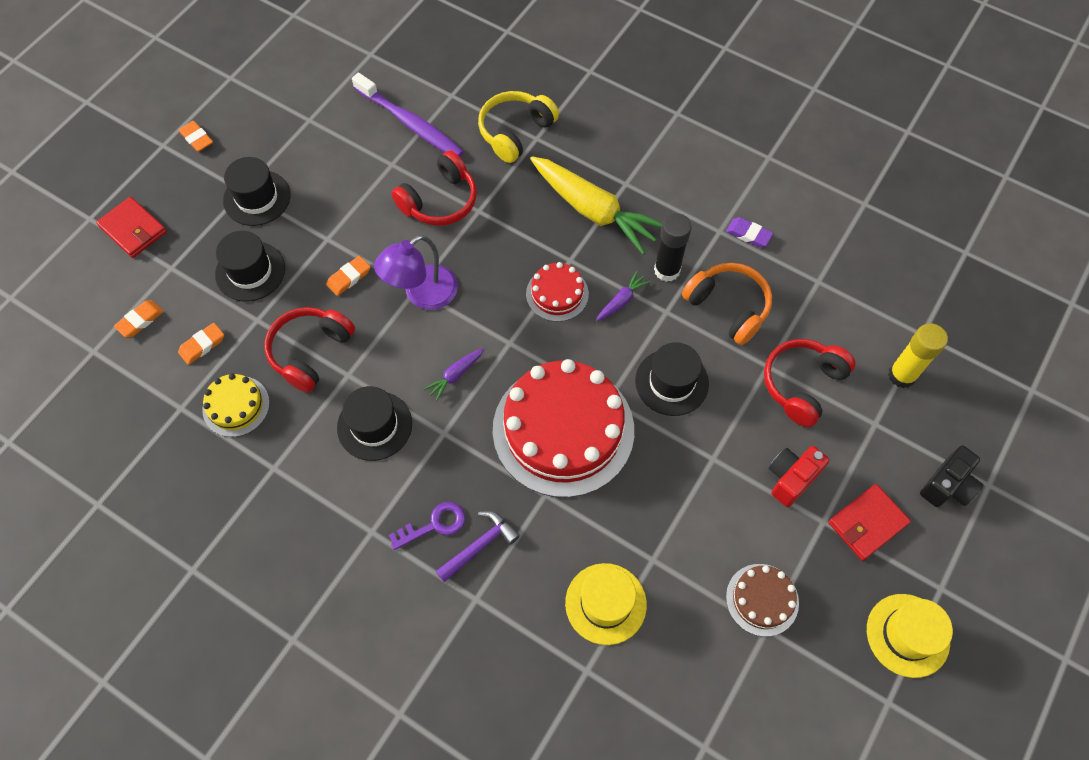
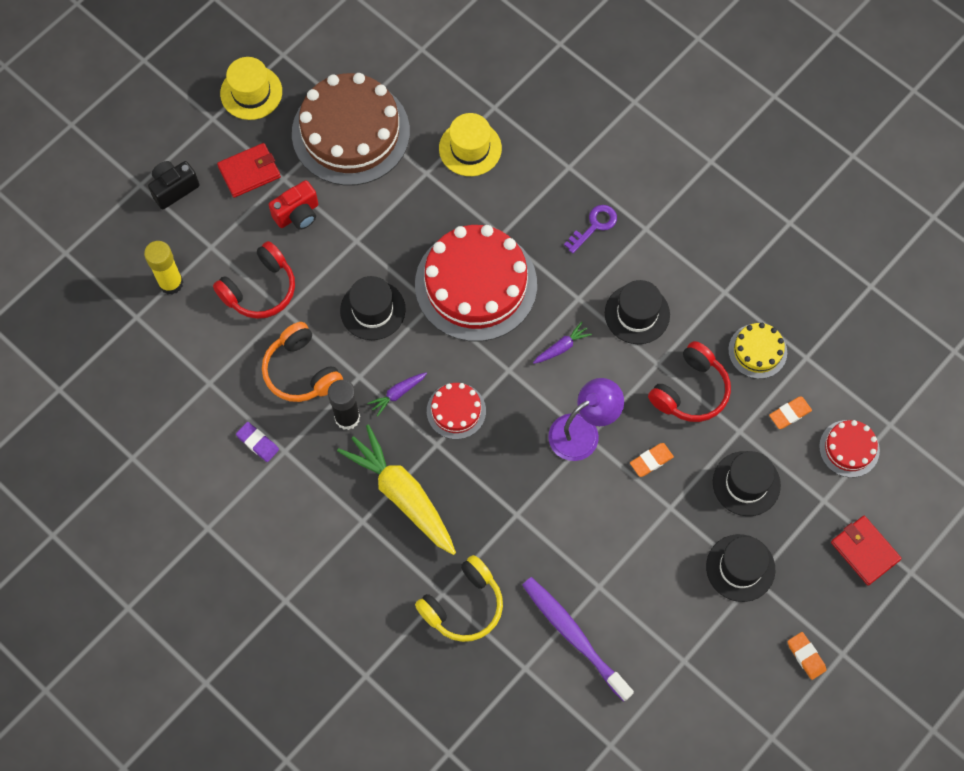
camera: 170 degrees left, 5 degrees up
(140, 320) = (849, 448): orange eraser -> red cake
(434, 524) = (594, 226): purple key -> purple key turned 150 degrees clockwise
(440, 201) = (554, 532): red headphones -> none
(479, 546) = (560, 204): purple hammer -> none
(762, 599) = (350, 132): brown cake -> brown cake, size x2.11

